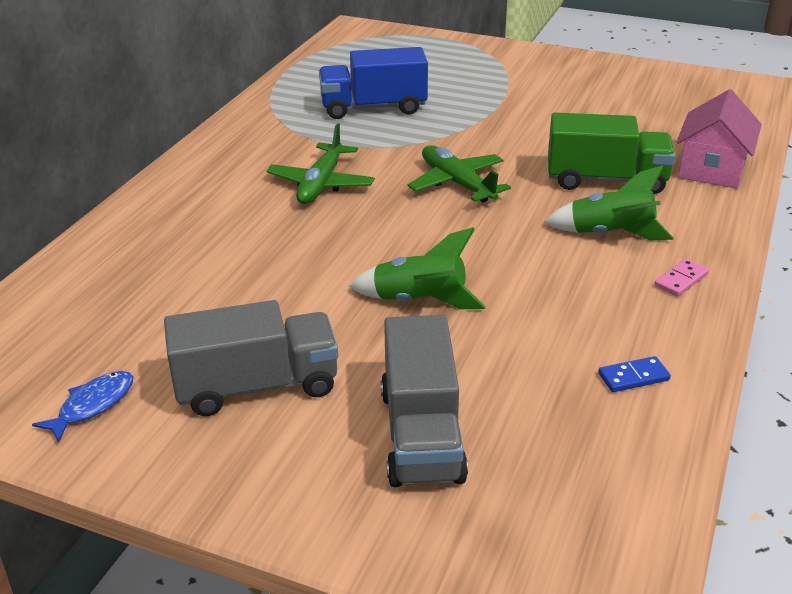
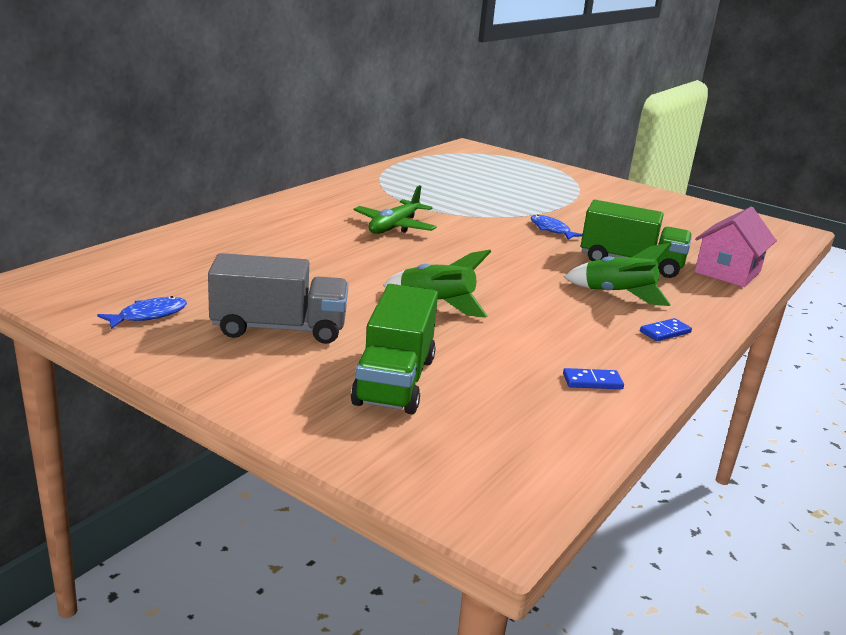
camera: 10 degrees right, 10 degrees down
(373, 108) = (460, 191): blue truck -> none
(421, 434) = (394, 381): grey truck -> green truck
(457, 183) = (504, 244): green plane -> none
(500, 147) = (551, 230): none -> blue fish
(681, 280) = (665, 332): pink domino -> blue domino

